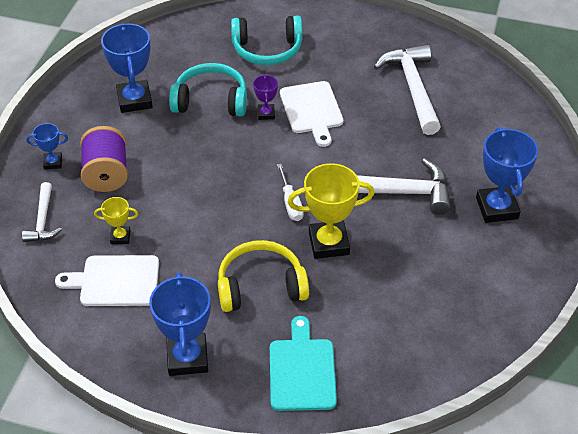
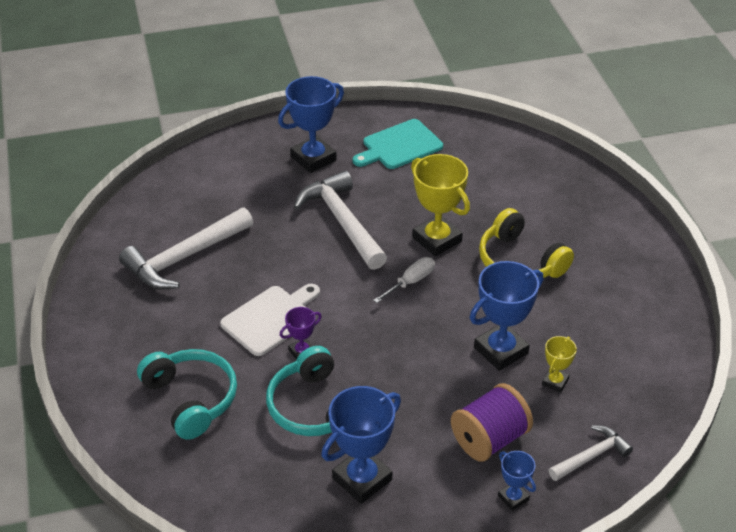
camera: 120 degrees left, 5 degrees down
(115, 281) = (604, 357): white cutting board -> none
(120, 237) = (555, 382): yellow trophy -> yellow trophy turned 60 degrees clockwise
(187, 358) = (628, 273): blue trophy -> blue trophy (501, 350)
(302, 371) = (574, 206): turquoise cutting board -> turquoise cutting board (399, 146)

